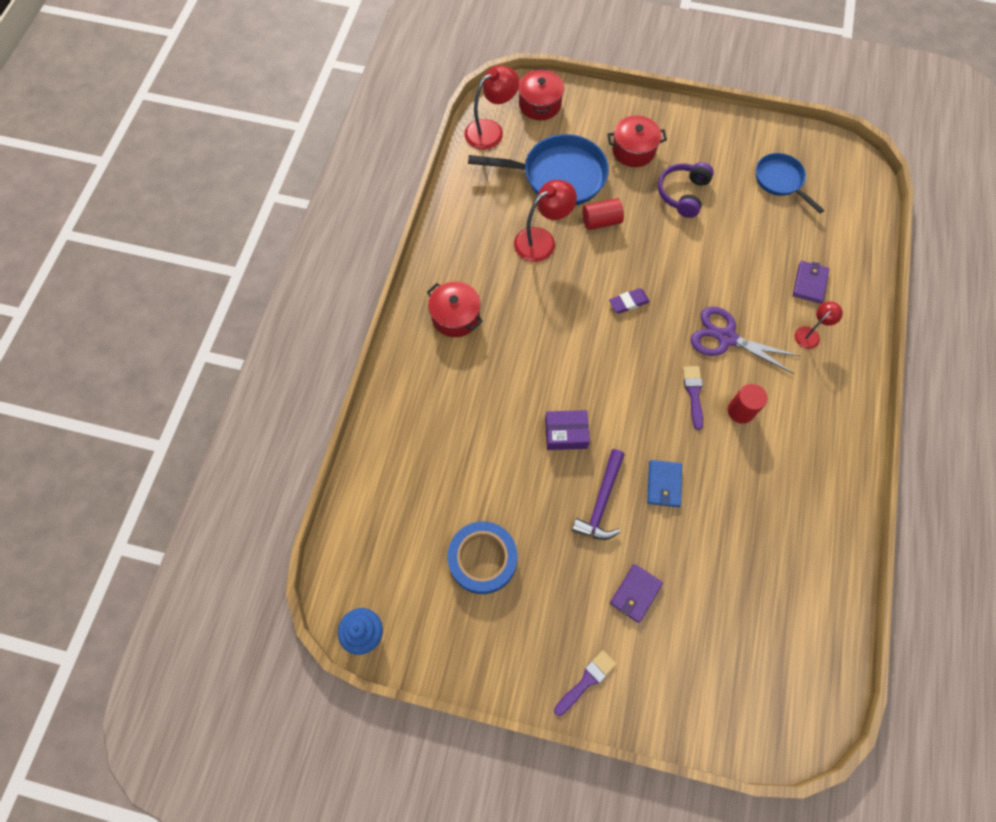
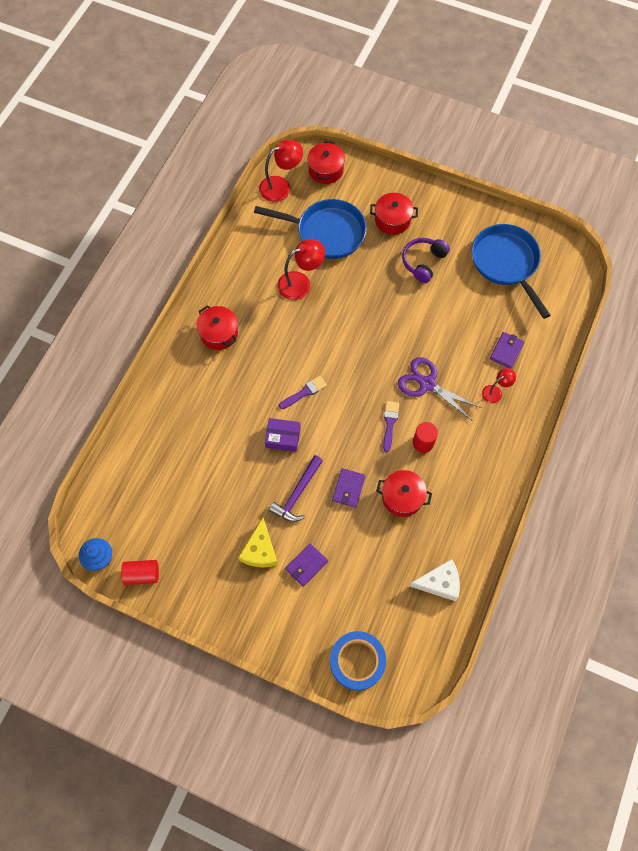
camera: 10 degrees right, 0 degrees up
(482, 559) = (198, 520): blue tape -> blue tape (357, 661)
(572, 584) = (260, 550): none -> yellow cheese
(586, 681) = (254, 621): purple brush -> purple brush (304, 392)
(601, 221) = (351, 275): red cylinder -> red cylinder (142, 574)
(628, 302) = (357, 343): purple eraser -> none
(664, 484) = (348, 488): blue wallet -> purple wallet
(733, 484) = (402, 497): none -> red pot
(780, 181) = (506, 263): blue pan -> blue pan, size x1.68
(808, 586) = (439, 583): none -> white cheese

